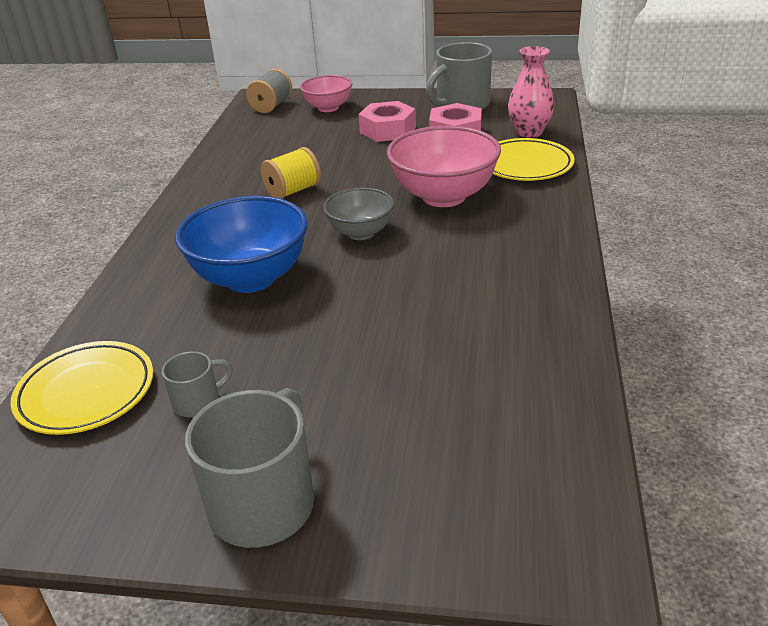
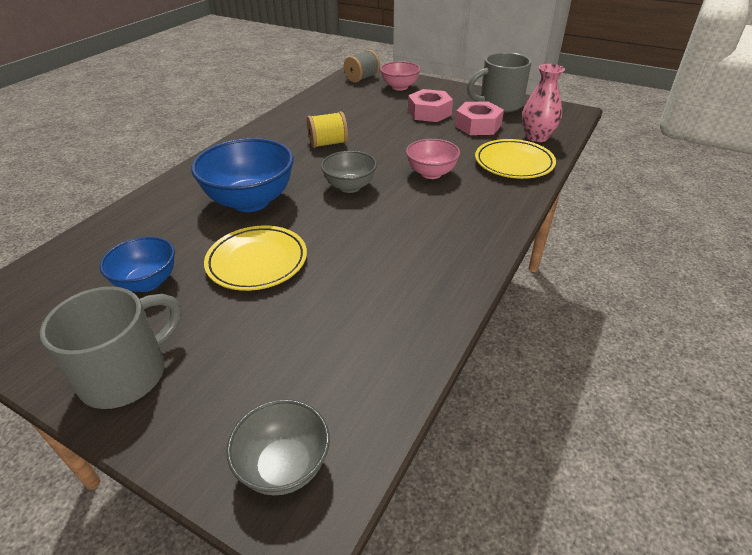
camera: 20 degrees right, 5 degrees up
(86, 393) = (90, 253): yellow plate -> yellow plate (257, 262)
(198, 402) = (147, 282): grey mug -> blue bowl
(443, 196) = (431, 173): pink bowl -> pink bowl, size x0.59
(523, 525) = (284, 466): none -> grey bowl

